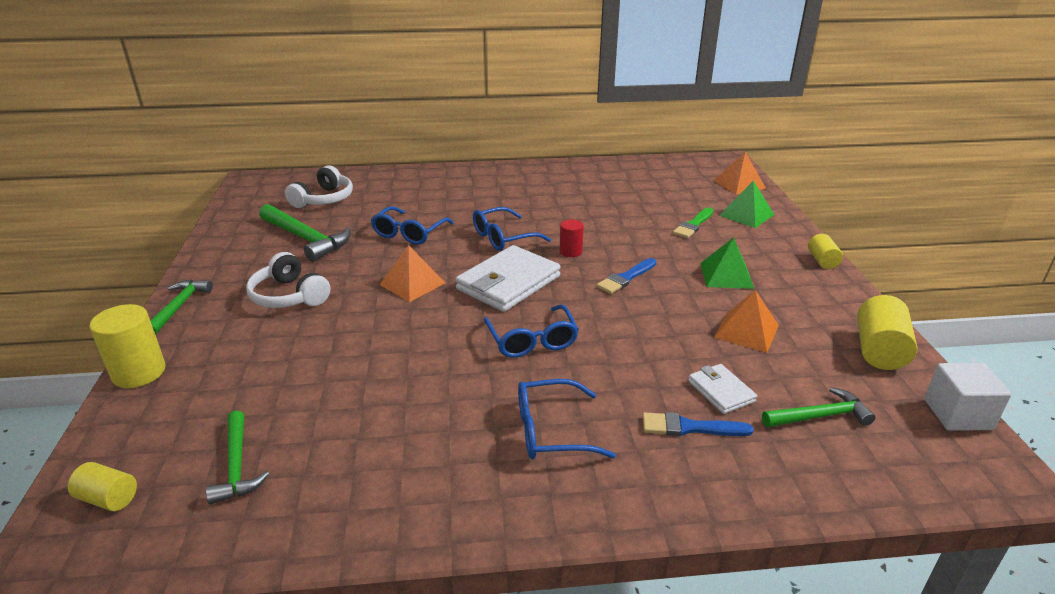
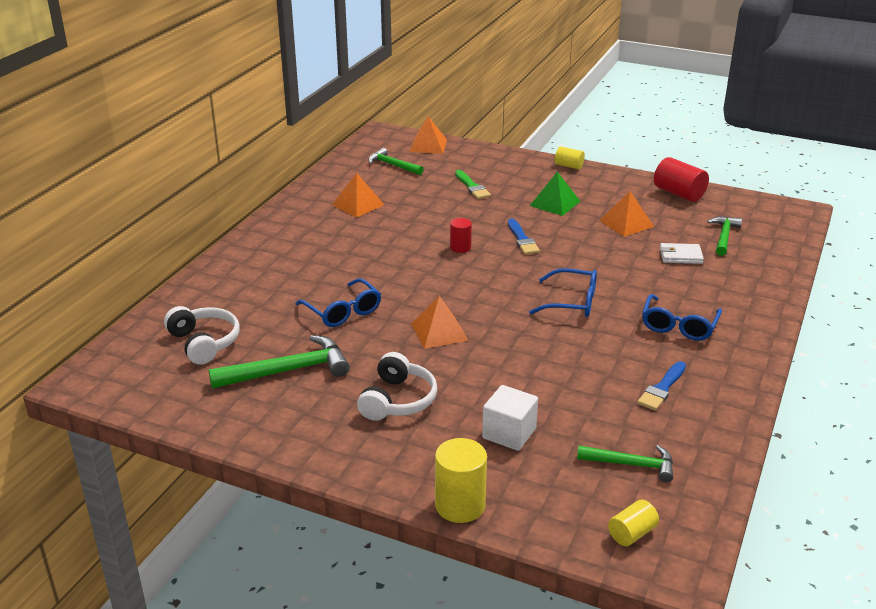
camera: 60 degrees left, 0 degrees up
(179, 306) = (354, 470): green hammer -> green hammer (393, 165)
(289, 296) = (398, 400): white headphones -> white headphones turned 60 degrees counterclockwise
(504, 237) = (404, 268): blue glasses -> none
(508, 283) = (482, 288): white wallet -> none
(587, 188) = (358, 204): none -> orange pyramid
(689, 427) = (707, 279): blue brush -> blue brush (662, 389)
(746, 215) = (479, 163): green pyramid -> none
(879, 350) = (679, 193): yellow cylinder -> red cylinder
(957, 414) = (748, 200): white cube -> white cube (509, 433)

